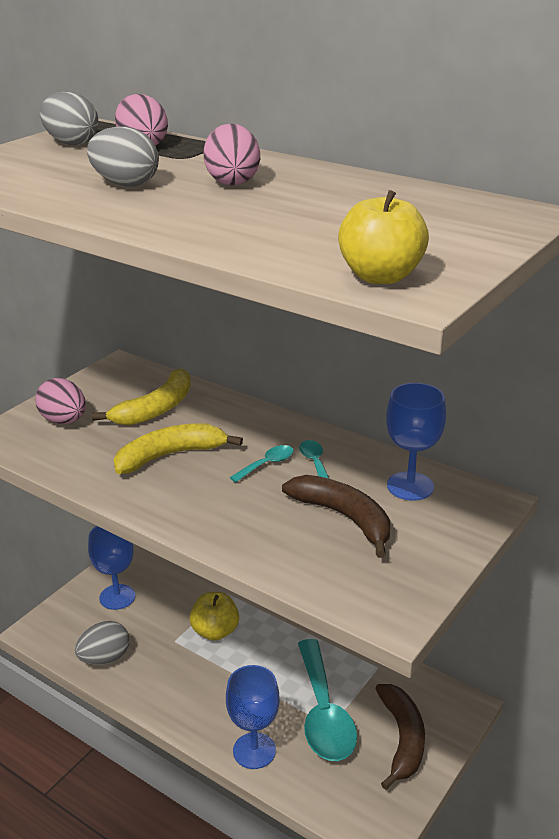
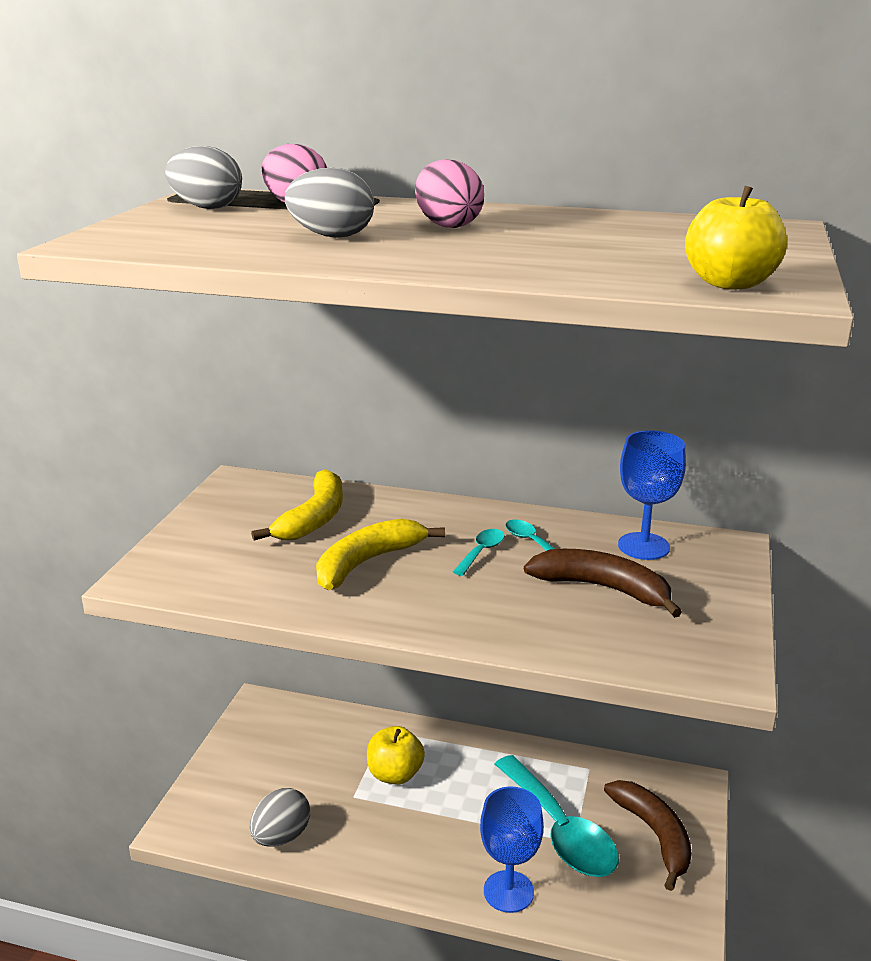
camera: 20 degrees left, 5 degrees down
(64, 421) = (212, 548): pink egg -> none
(117, 597) = (259, 764): blue goblet -> none

